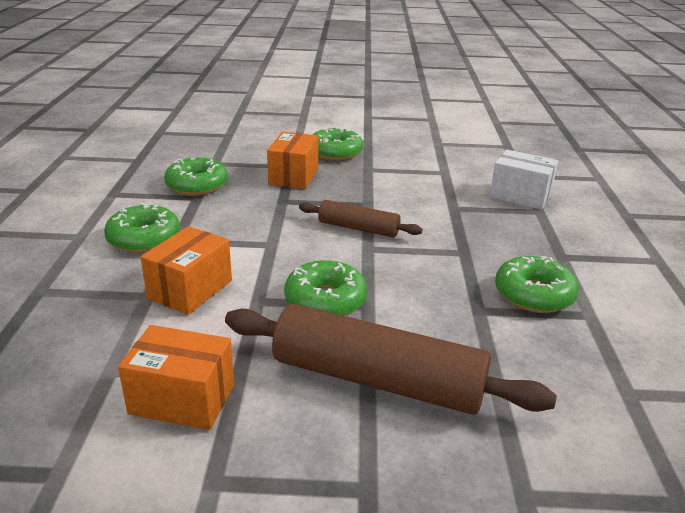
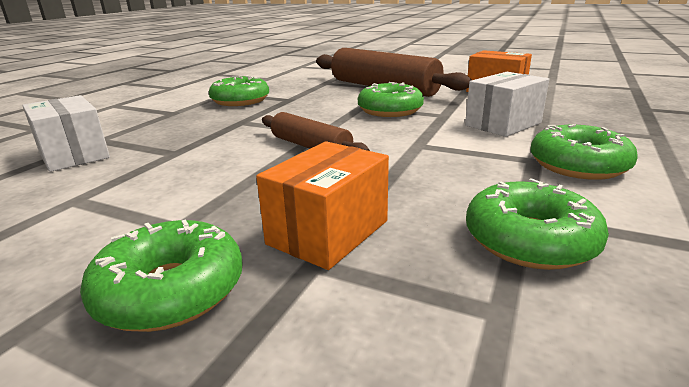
camera: 155 degrees left, 5 degrees down
(190, 289) = (503, 124): orange box -> white box

